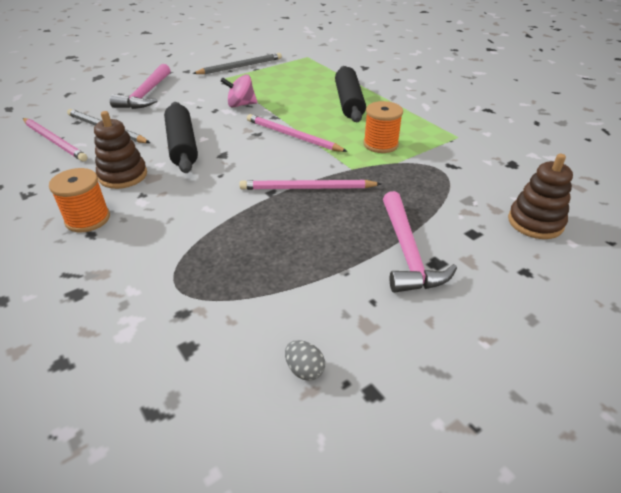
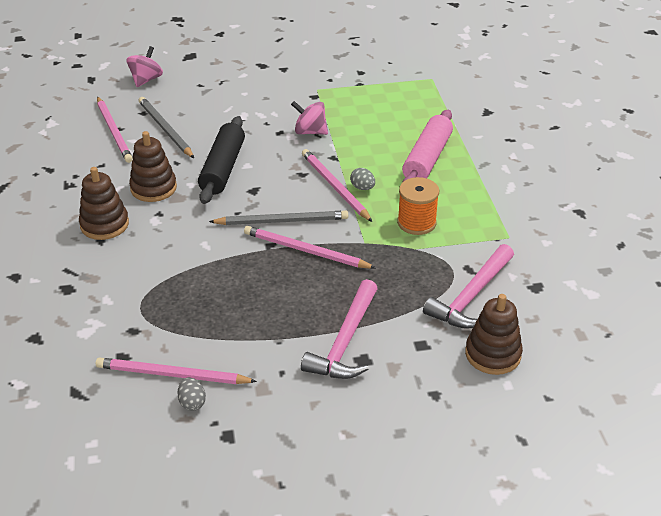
camera: 25 degrees right, 0 degrees up
(66, 99) = (146, 80): none -> pink spinning top
(88, 219) = (104, 224): orange spool -> brown stacking toy
(145, 95) = (223, 93): pink hammer -> pink hammer (471, 296)
(240, 66) = (345, 76): grey pencil -> grey pencil (282, 221)
(259, 346) = (172, 374): none -> pink pencil
(316, 131) = (362, 188): none -> grey egg
(349, 102) = (427, 159): black rolling pin -> pink rolling pin

